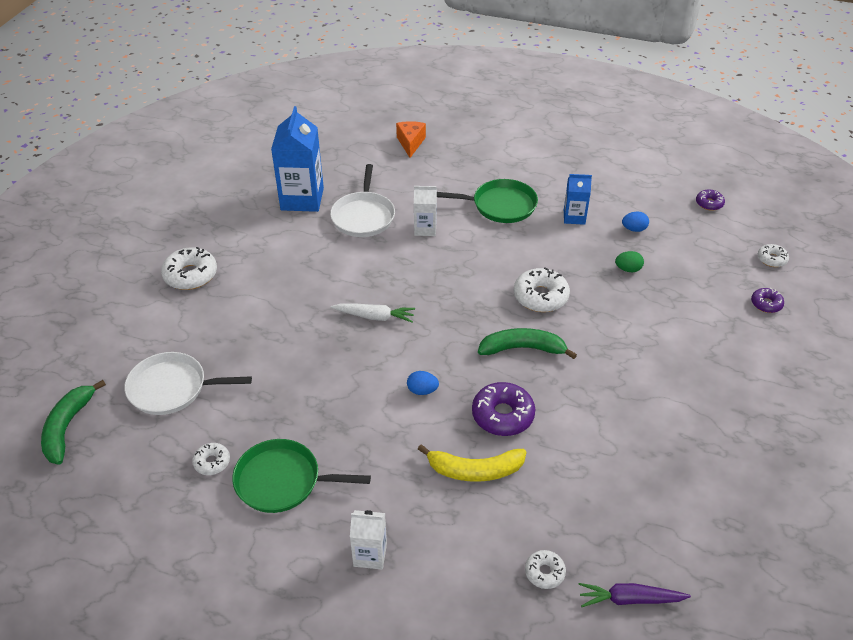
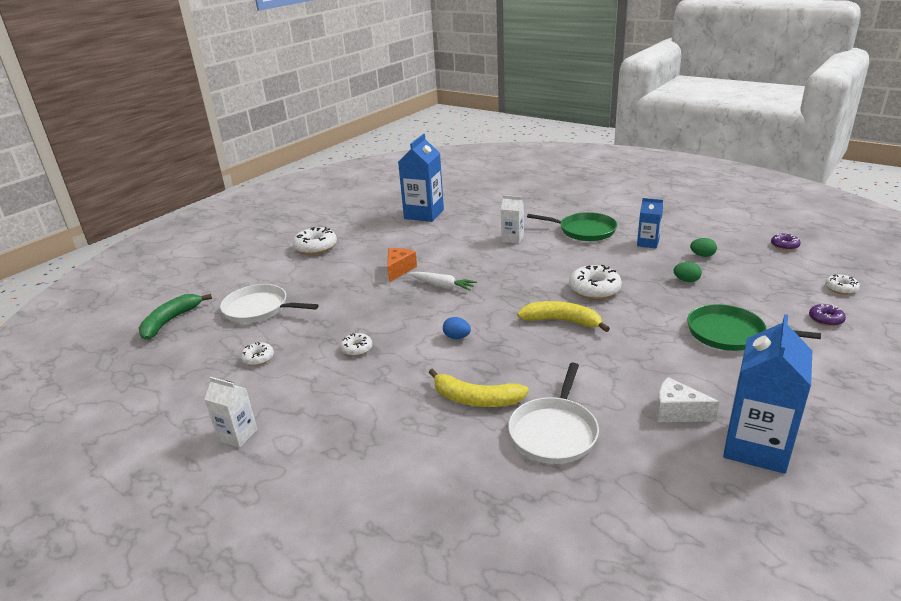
camera: 20 degrees right, 15 degrees down
(283, 481) = (305, 379): green pan -> green pan (730, 333)
(363, 216) = (466, 227): white pan -> white pan (554, 432)
(370, 555) = (347, 444): white carton -> white carton (238, 435)
(410, 143) = (526, 191): orange cheese -> orange cheese (399, 270)
(502, 415) = (521, 364): purple donut -> none
(522, 348) = (562, 321): green banana -> yellow banana
(544, 572) = (506, 491): white donut -> white donut (357, 349)
(630, 599) = (588, 534): purple carrot -> none
(634, 229) = (702, 255): blue egg -> green egg
(665, 446) = (677, 412): none -> white cheese
(740, 472) = (756, 447): none -> blue carton

